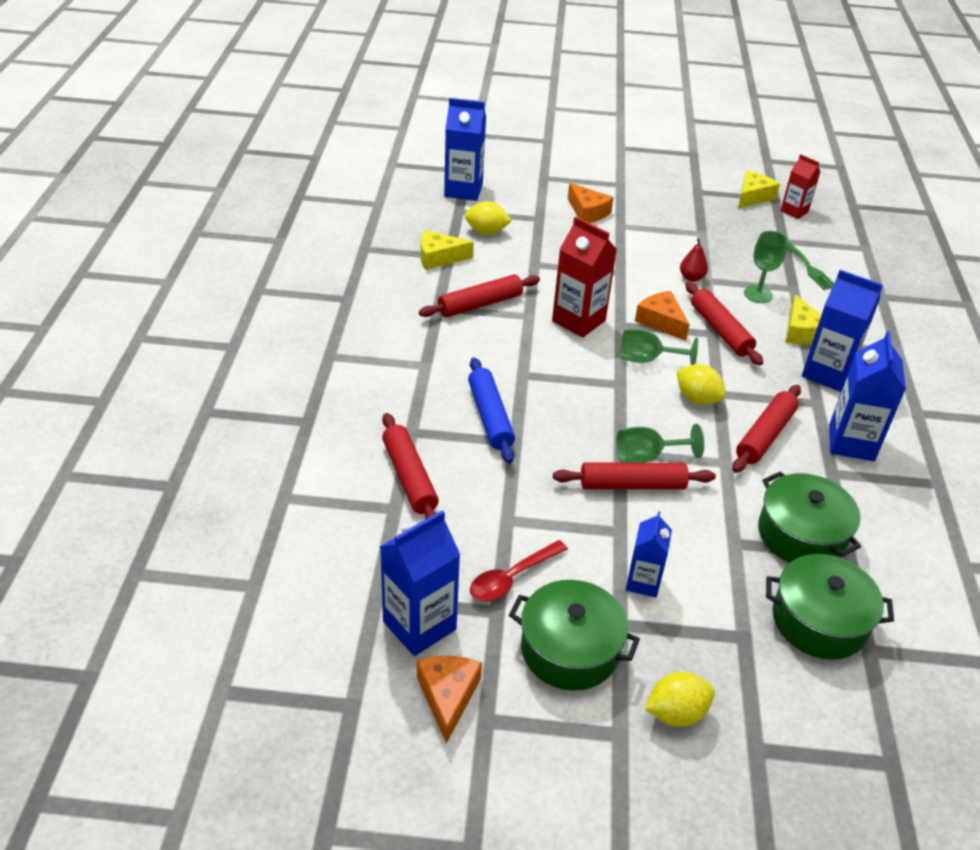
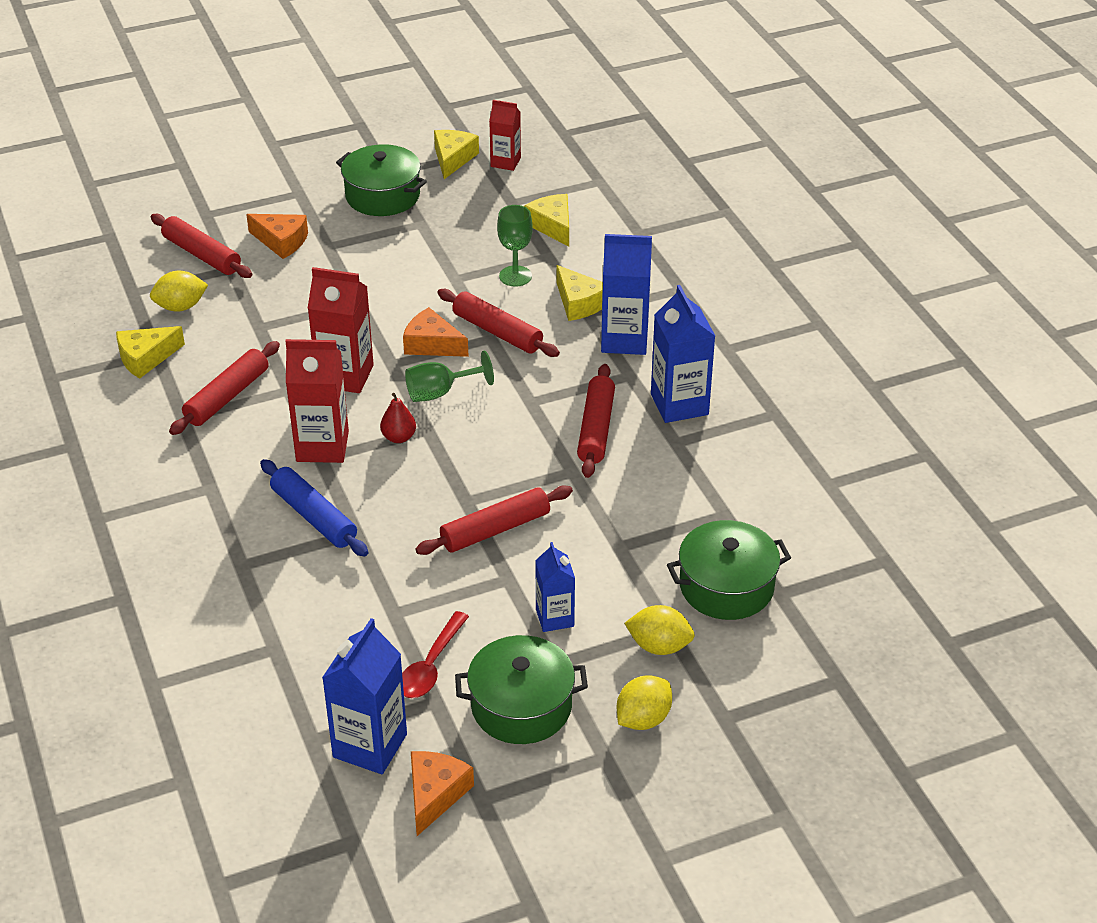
camera: 25 degrees left, 0 degrees up
(409, 477) = (270, 611): red rolling pin -> red rolling pin (202, 255)
(448, 696) = (435, 794): orange cheese -> orange cheese turned 45 degrees clockwise
(463, 190) = (121, 263): blue carton -> none
(529, 366) = (322, 446): none -> red carton
(647, 457) = (494, 495): green goblet -> none
(691, 278) = (437, 282): red pear -> red pear (399, 437)
(697, 399) = (512, 416): yellow lemon -> yellow lemon (659, 646)
(801, 535) = (675, 514): green pot -> green pot (382, 196)
(809, 268) = (552, 226): green fork -> yellow cheese

